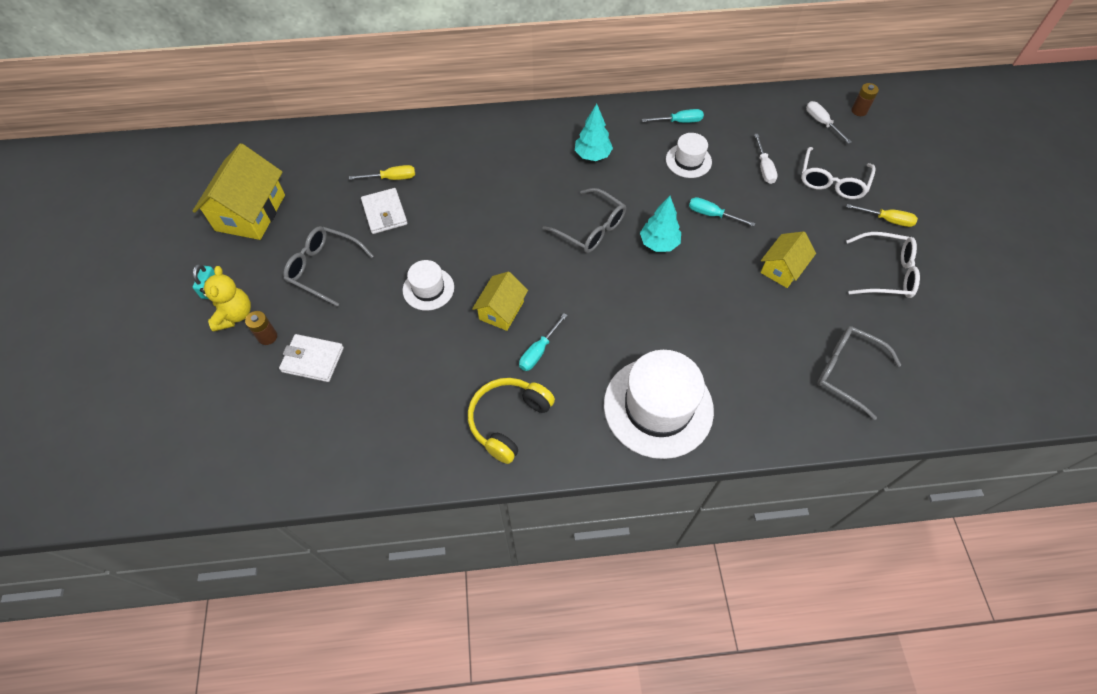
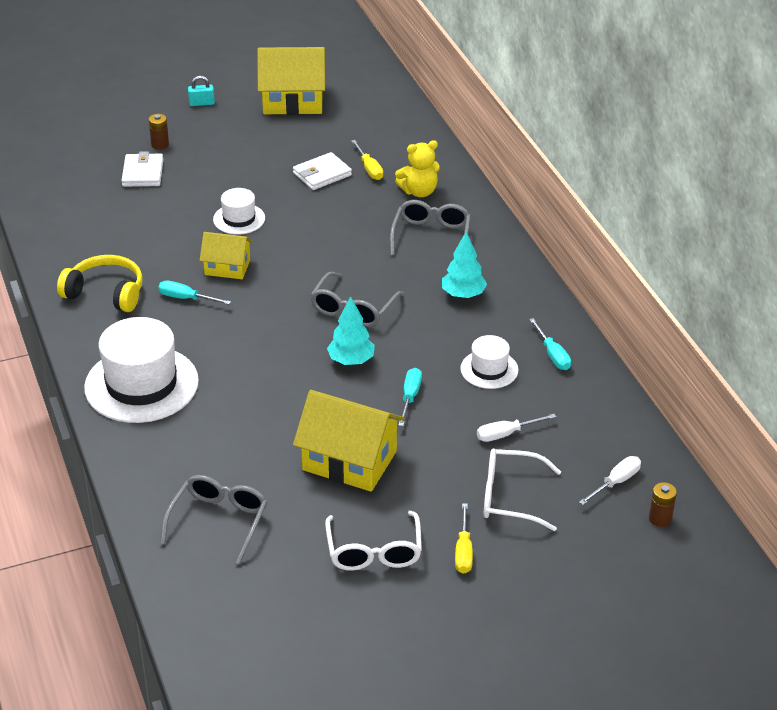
camera: 75 degrees right, 20 degrees down
(234, 315) = (177, 122): yellow teddy bear -> yellow teddy bear (419, 191)
(324, 268) = (243, 155): grey glasses -> grey glasses (431, 236)
(782, 268) = (349, 461): yellow house -> yellow house, size x1.69

